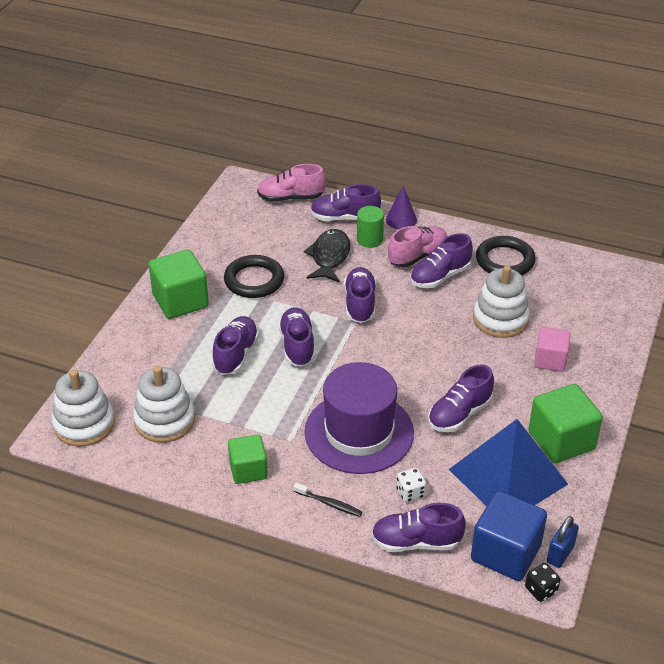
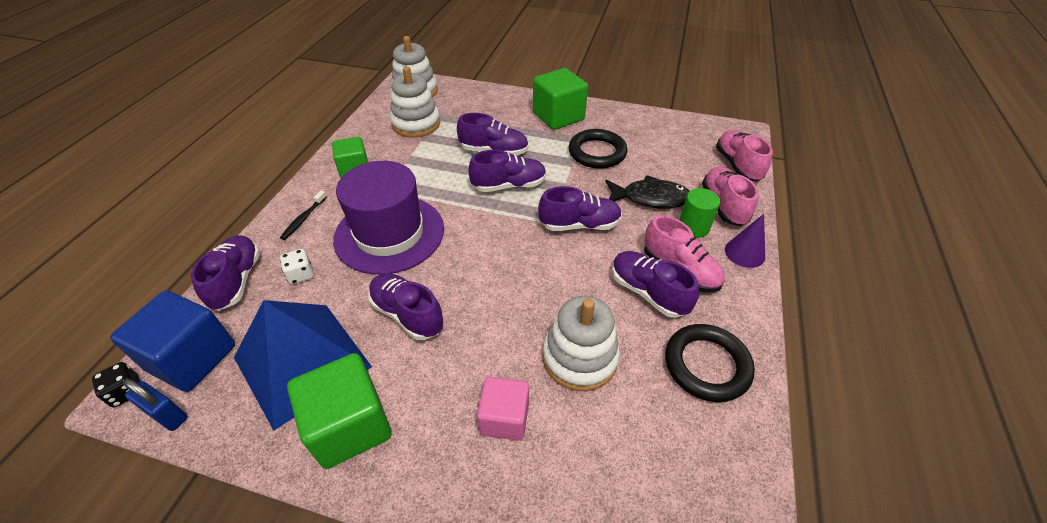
camera: 85 degrees right, 5 degrees up
(344, 218) = (723, 205): purple shoe -> pink shoe

